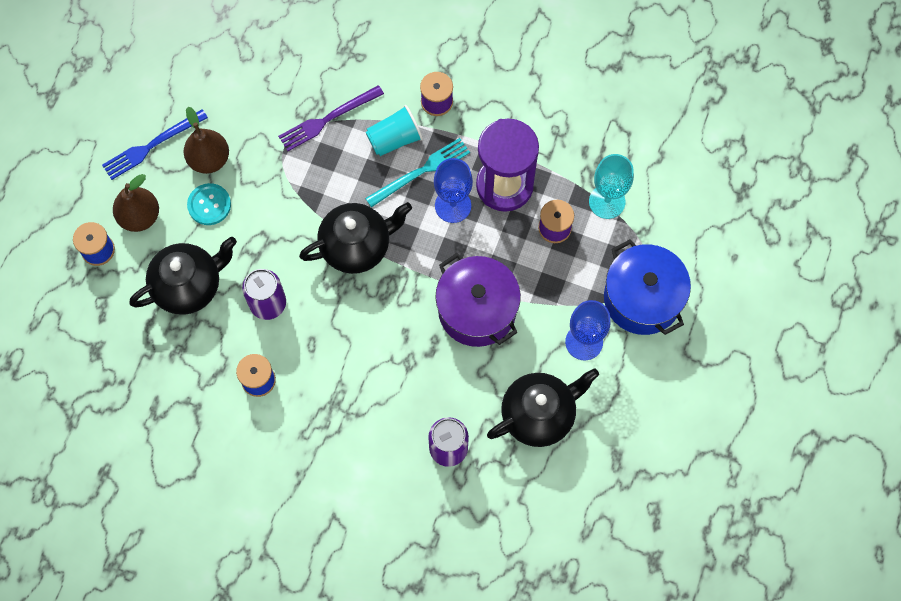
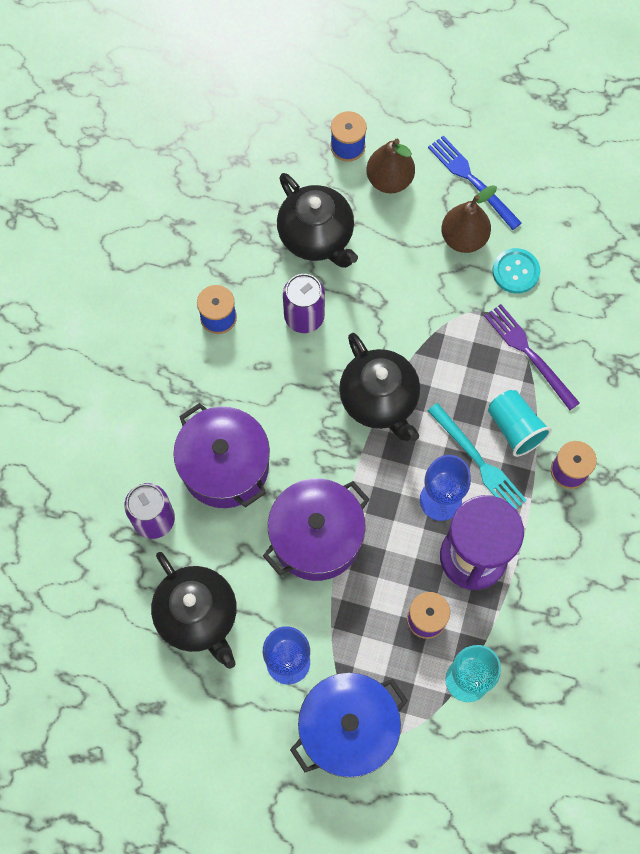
camera: 85 degrees right, 0 degrees up
(209, 205) = (410, 245): turquoise button -> turquoise button (515, 271)
(405, 383) = (225, 466): none -> purple pot

